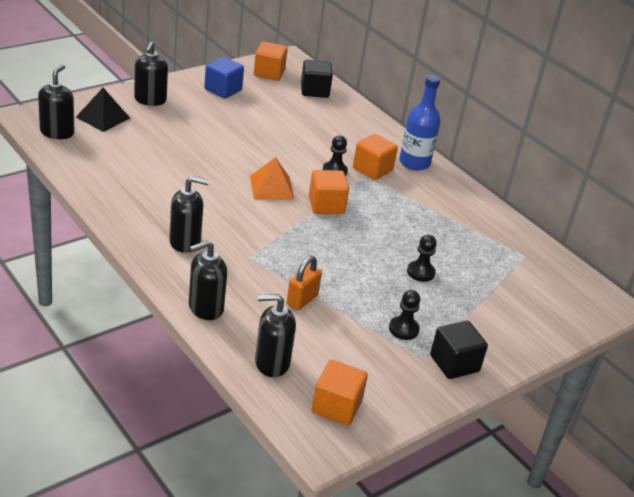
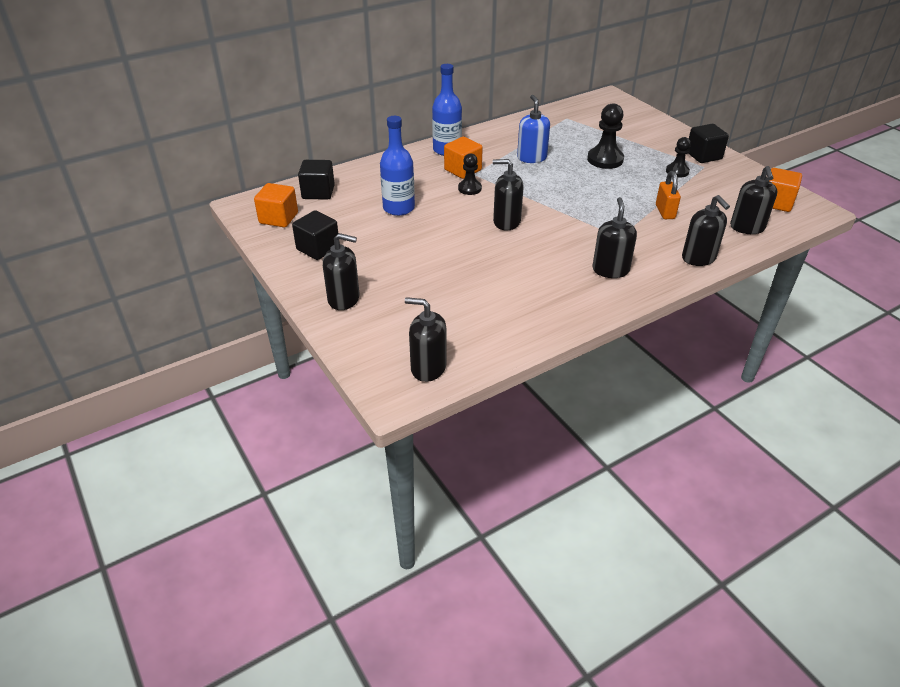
camera: 80 degrees left, 5 degrees up
(103, 117) = (388, 333): black pyramid -> none
(223, 90) = (318, 248): blue cube -> black cube
(272, 187) = (506, 222): orange pyramid -> black soap dispenser
(291, 129) = (398, 208): none -> blue bottle
(302, 300) = (665, 212): orange padlock -> orange padlock turned 45 degrees clockwise
(326, 205) = (527, 195): orange cube -> none
(411, 217) = (531, 158): none -> blue soap dispenser
(420, 272) = (605, 159): black pawn -> black pawn, size x1.62

